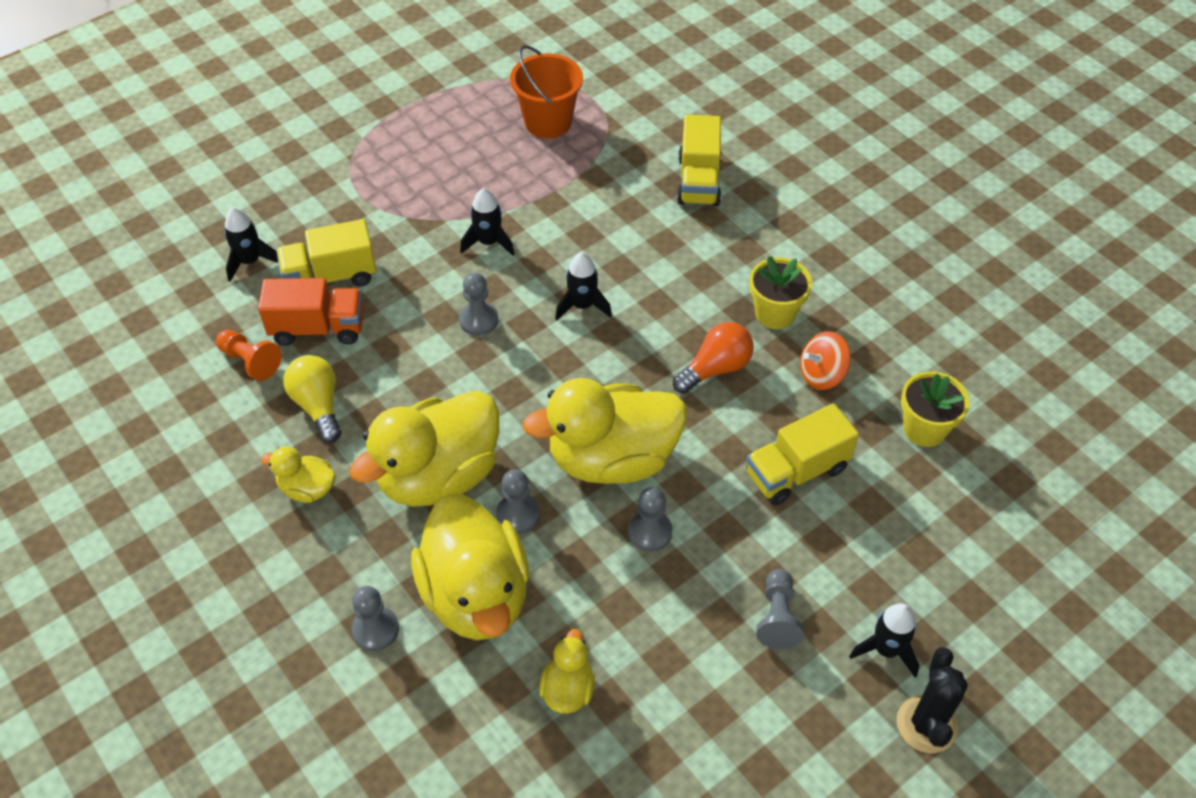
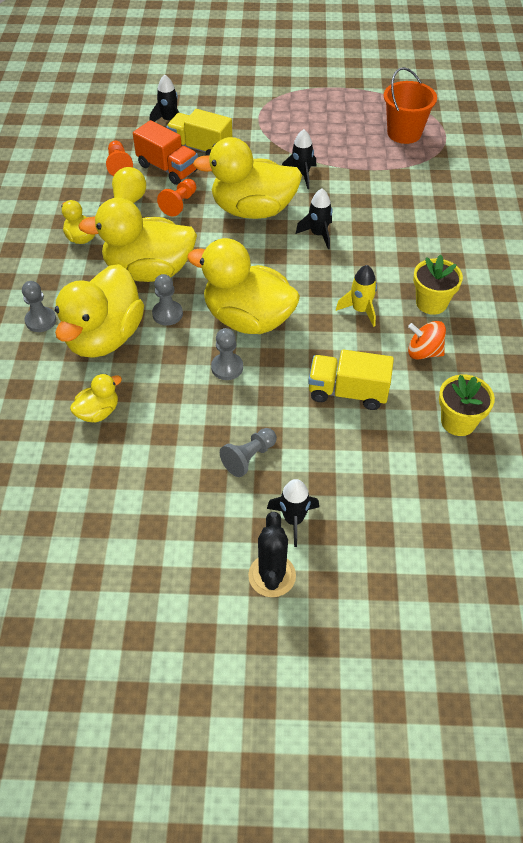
camera: 40 degrees right, 0 degrees up
(383, 366) = (179, 204): none -> orange pawn
(478, 320) = (253, 210): grey pawn -> yellow duck
(699, 181) = (463, 208): yellow truck -> none
(715, 369) = (360, 310): orange light bulb -> yellow rocket
(926, 724) = (272, 575): black cactus -> black cactus turned 45 degrees counterclockwise

